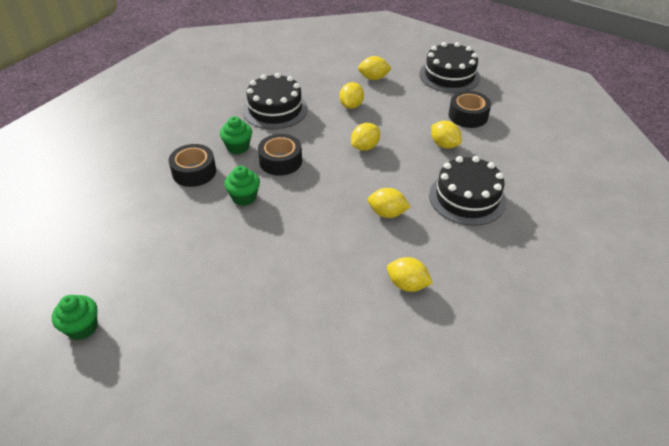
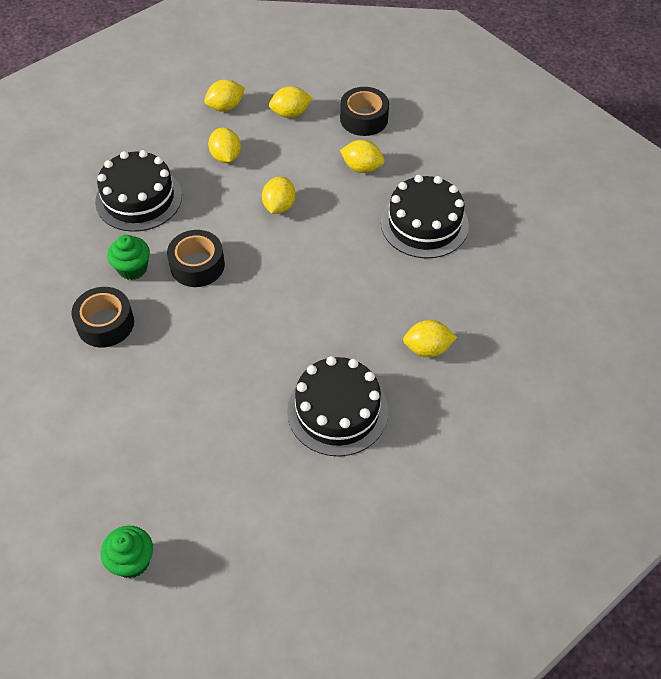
camera: 30 degrees left, 10 degrees up
(244, 197) = (190, 329): green cupcake -> none
(387, 213) = (357, 278): yellow lemon -> yellow lemon (290, 113)
(449, 76) = (310, 70): black cake -> black cake (337, 411)

